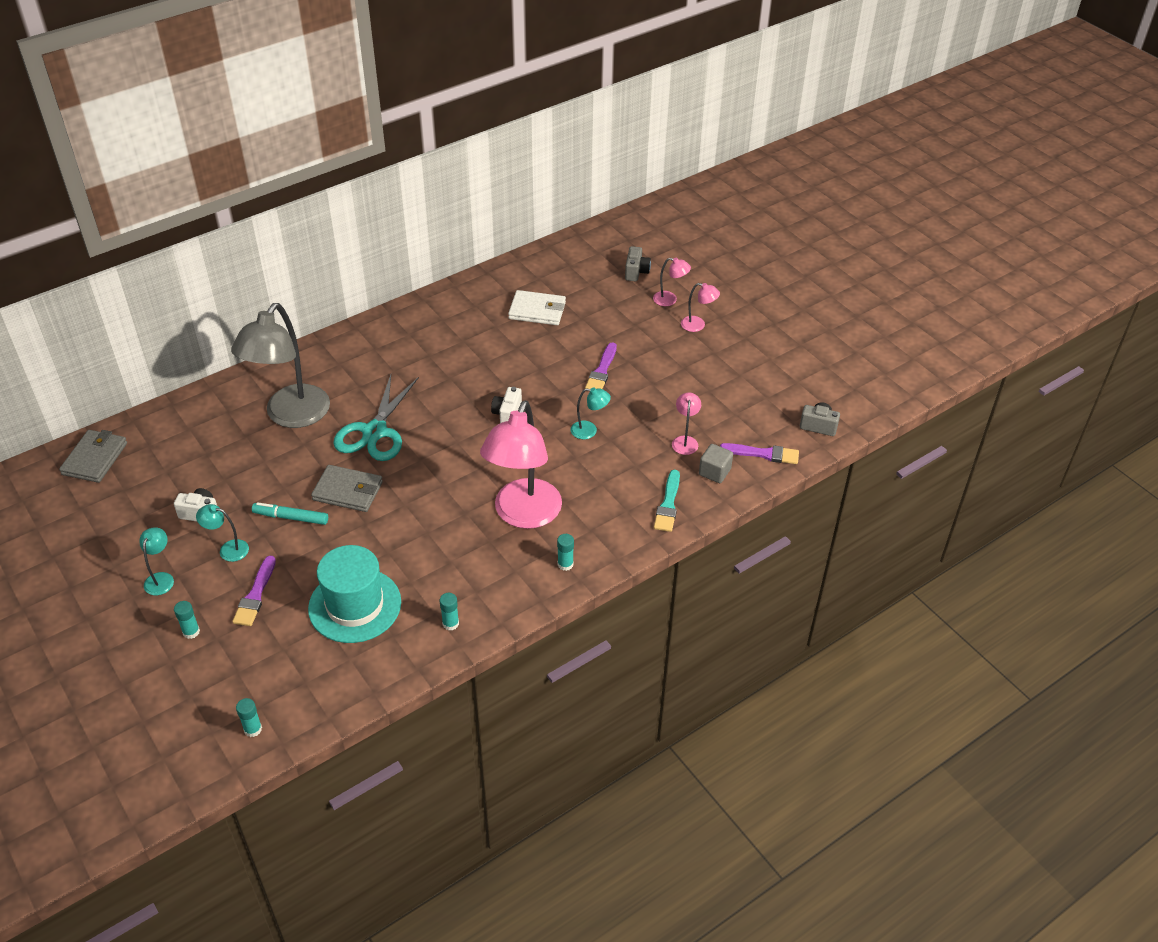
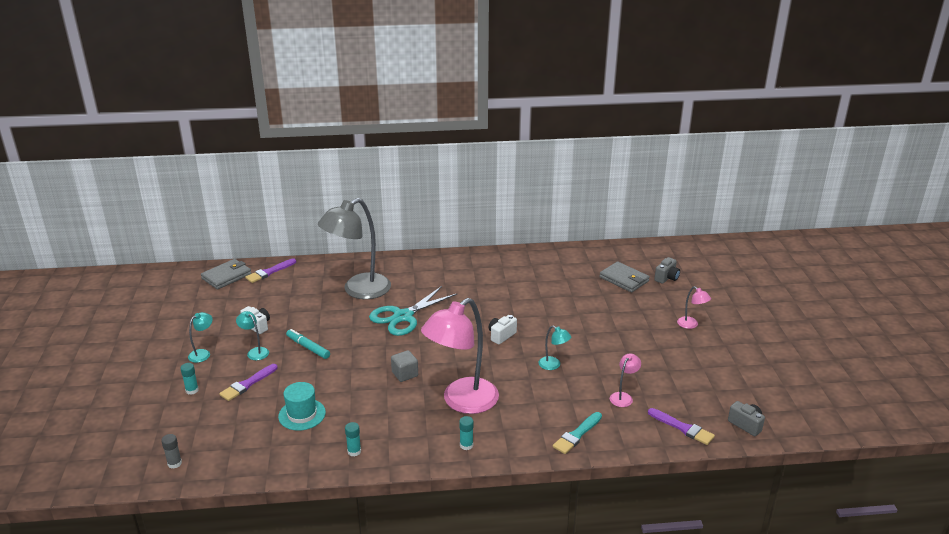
camera: 30 degrees right, 15 degrees down
(253, 729) = (174, 463): turquoise glue stick -> grey glue stick
(348, 491) = (356, 345): grey wallet -> grey wallet (624, 279)
(355, 605) = (302, 414): turquoise hat -> turquoise hat, size x0.64
(537, 311) = (573, 280): white wallet -> none
(602, 371) = (592, 331): purple brush -> purple brush (269, 272)
(670, 300) = (680, 302): pink lamp -> none
(714, 472) = (632, 426): grey cube -> grey cube (405, 374)

